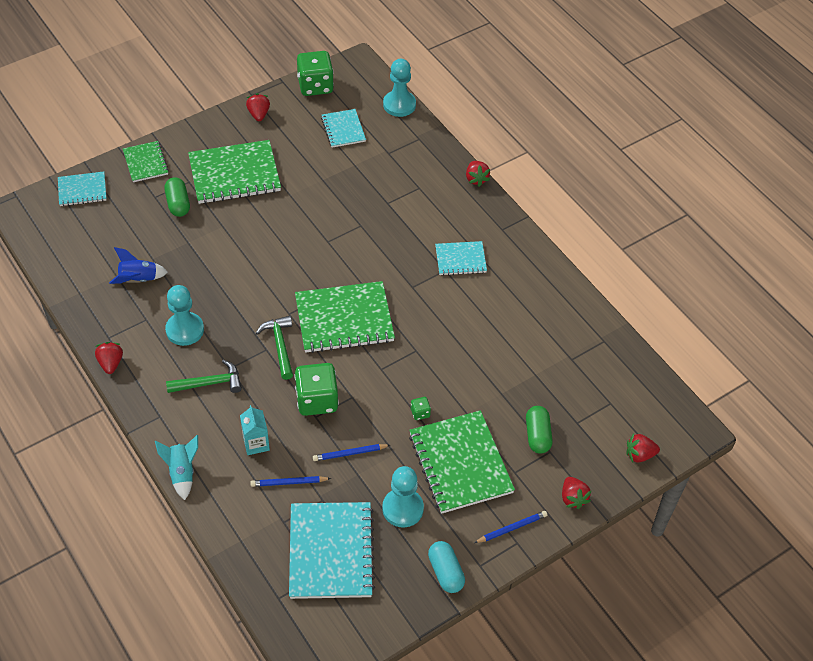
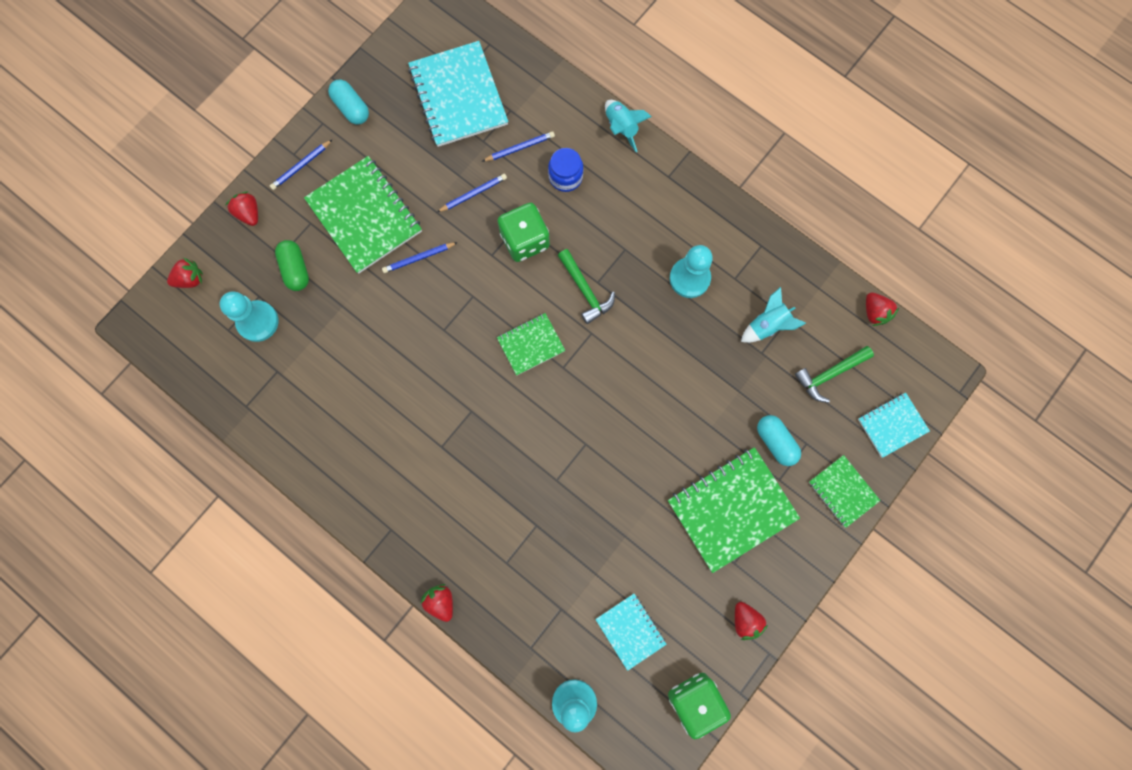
camera: 165 degrees right, 25 degrees up
(111, 363) = (744, 217): red strawberry -> red strawberry (874, 312)
(138, 279) = (767, 325): blue rocket -> turquoise rocket
(178, 204) = (775, 442): green capsule -> turquoise capsule
(209, 383) = (637, 226): green hammer -> green hammer (829, 374)
(256, 443) = (565, 177): turquoise carton -> blue jar
(344, 319) = (531, 345): green notebook -> green notebook, size x0.55
(402, 508) = (406, 154): turquoise pawn -> turquoise pawn (258, 321)
(420, 413) = (418, 258): green dice -> blue pencil
(460, 259) = (428, 467): turquoise notebook -> none

